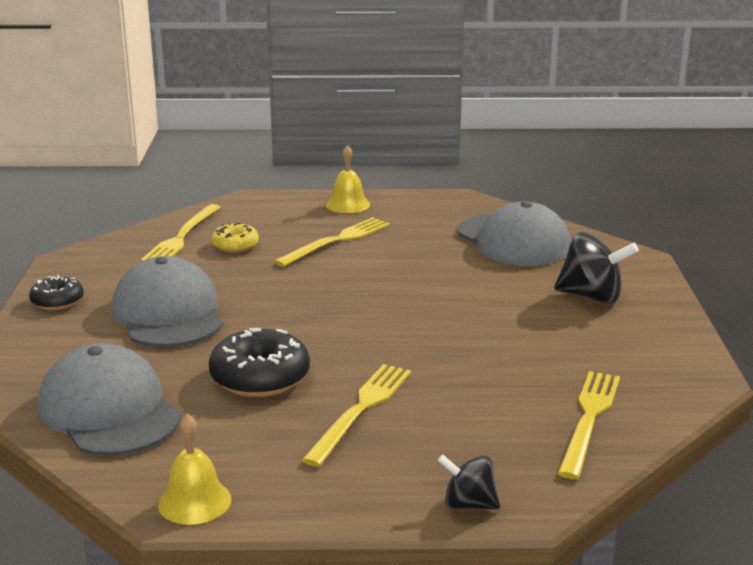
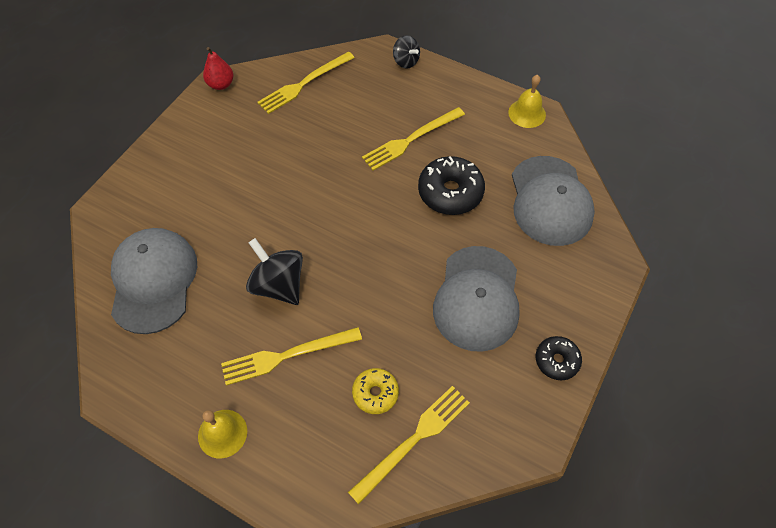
camera: 150 degrees left, 35 degrees up
(592, 296) = (185, 180): black spinning top -> black spinning top (278, 285)
(698, 380) = (221, 84): none -> red pear

